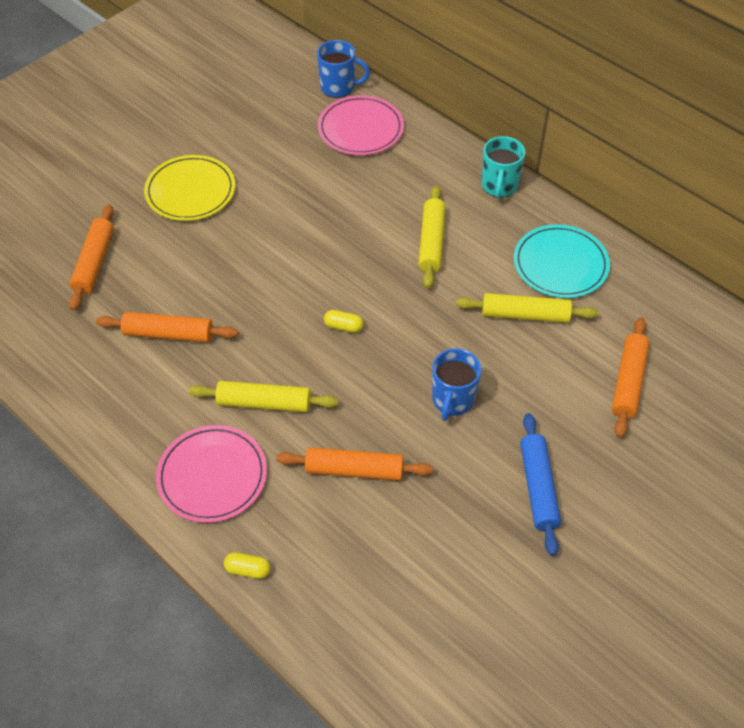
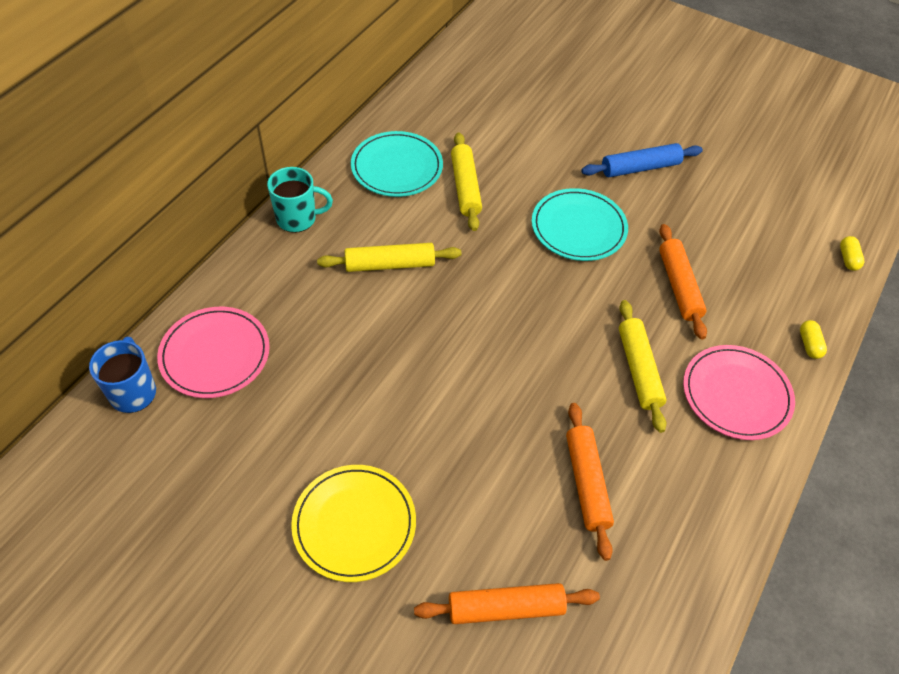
camera: 105 degrees left, 0 degrees up
(343, 326) = (523, 321): yellow capsule -> yellow capsule (848, 259)
(452, 400) = (578, 228): blue mug -> turquoise plate
(628, 382) = (517, 121): orange rolling pin -> none

